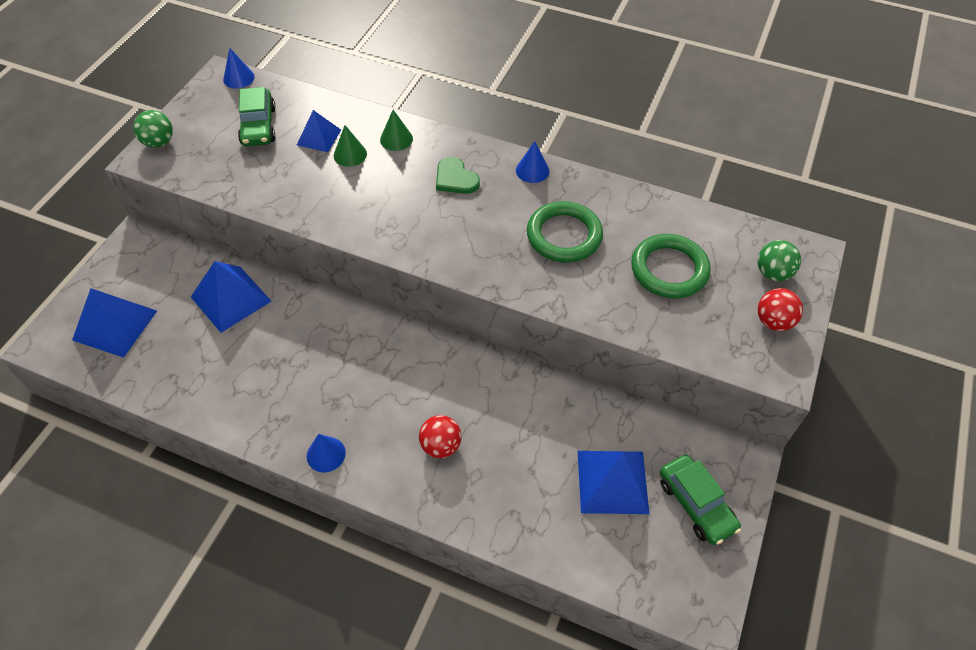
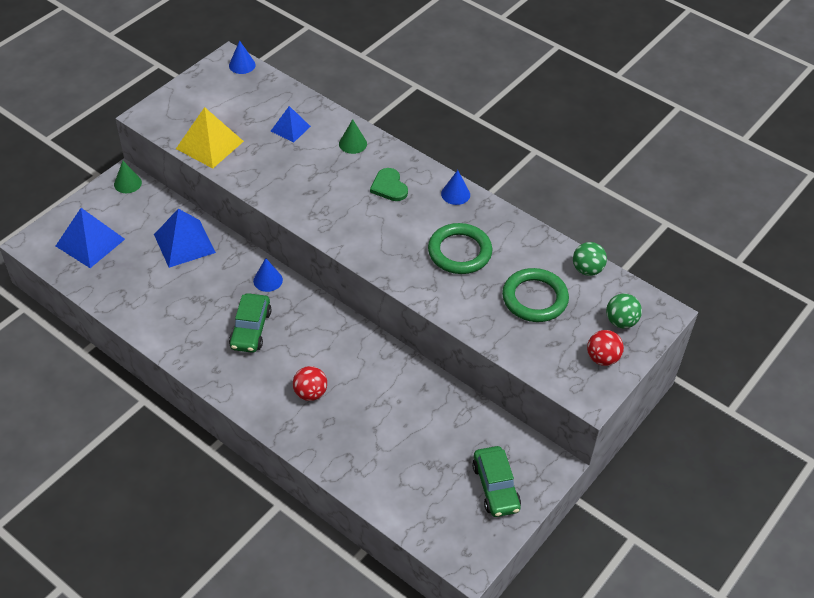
camera: 15 degrees right, 5 degrees down
(159, 142) = (163, 105): green ball -> green ball (587, 270)
(229, 176) = (209, 145): none -> yellow pyramid
(258, 126) = (245, 109): green car -> green car (251, 329)
(326, 454) = (220, 376): blue cone -> blue cone (268, 280)
(350, 154) = (310, 148): green cone -> green cone (127, 183)
(612, 481) = (435, 453): blue pyramid -> none

